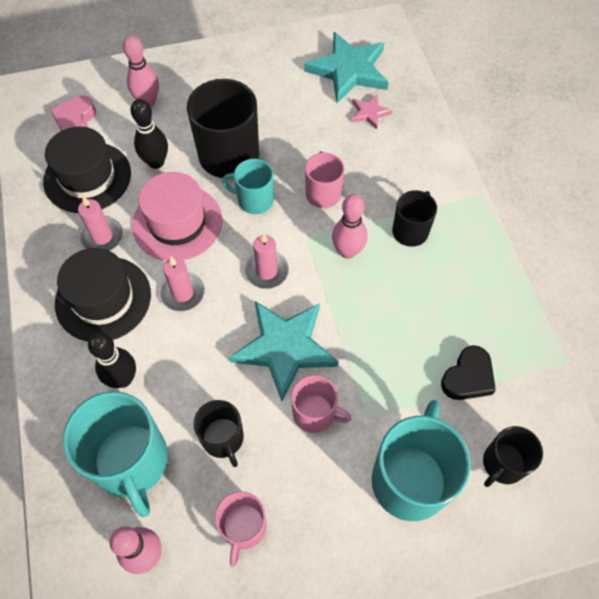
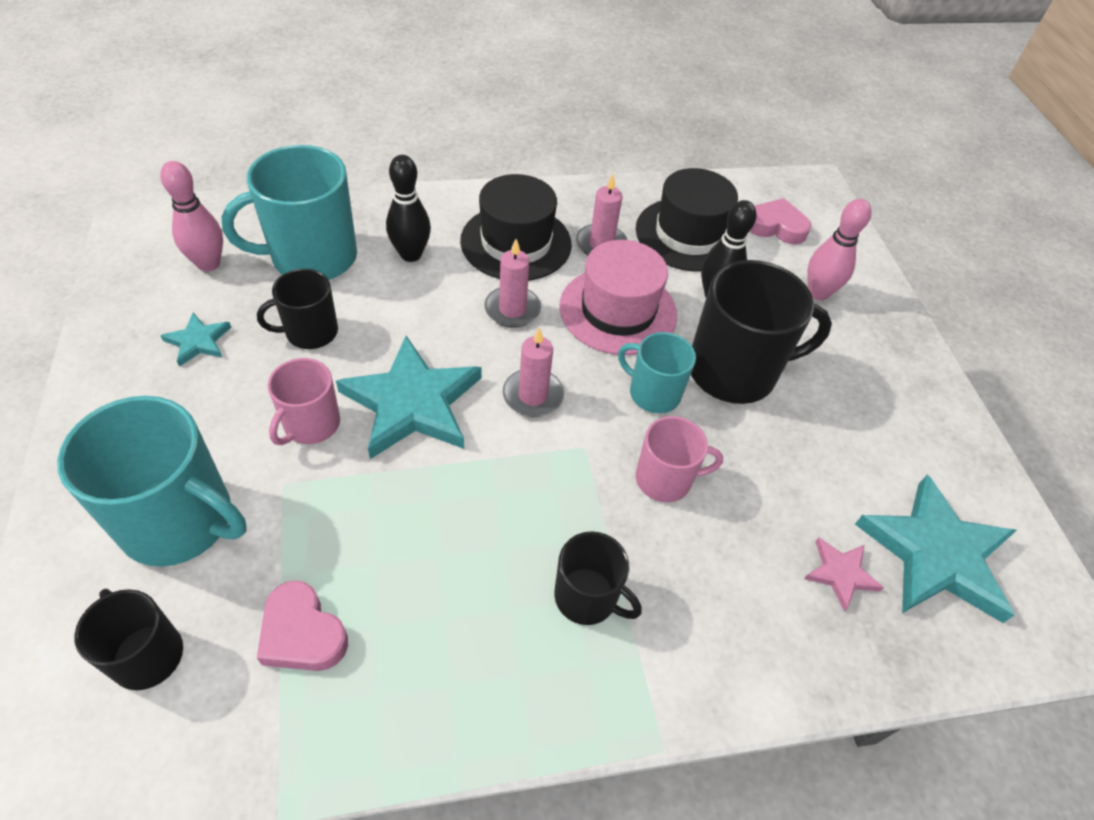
camera: 90 degrees right, 10 degrees down
(243, 528) = (198, 341): pink mug -> turquoise star
(254, 200) = (653, 393): turquoise mug -> turquoise mug turned 75 degrees counterclockwise
(347, 251) = (555, 498): pink bowling pin -> none
(468, 377) = (302, 633): black heart -> pink heart

